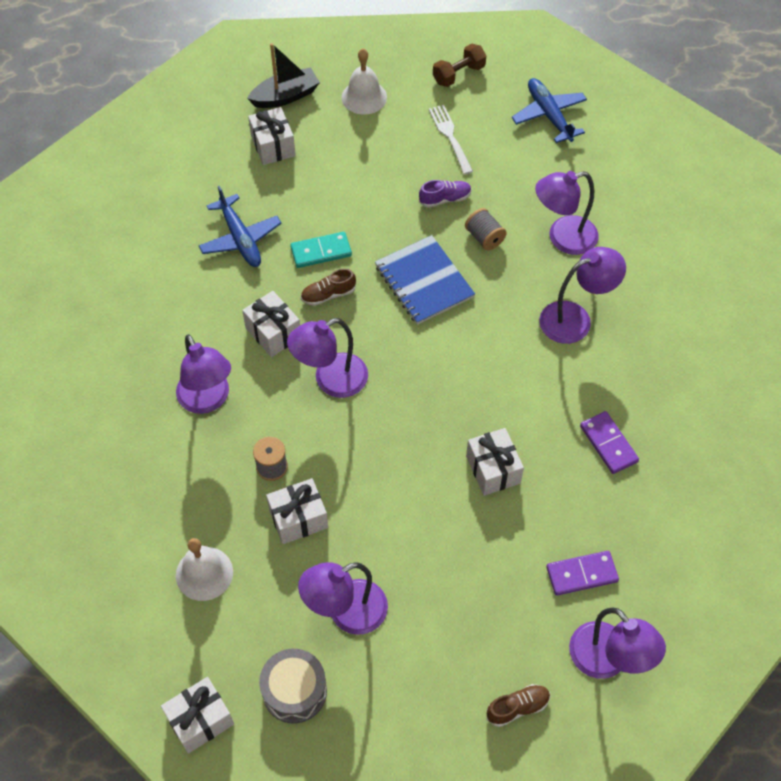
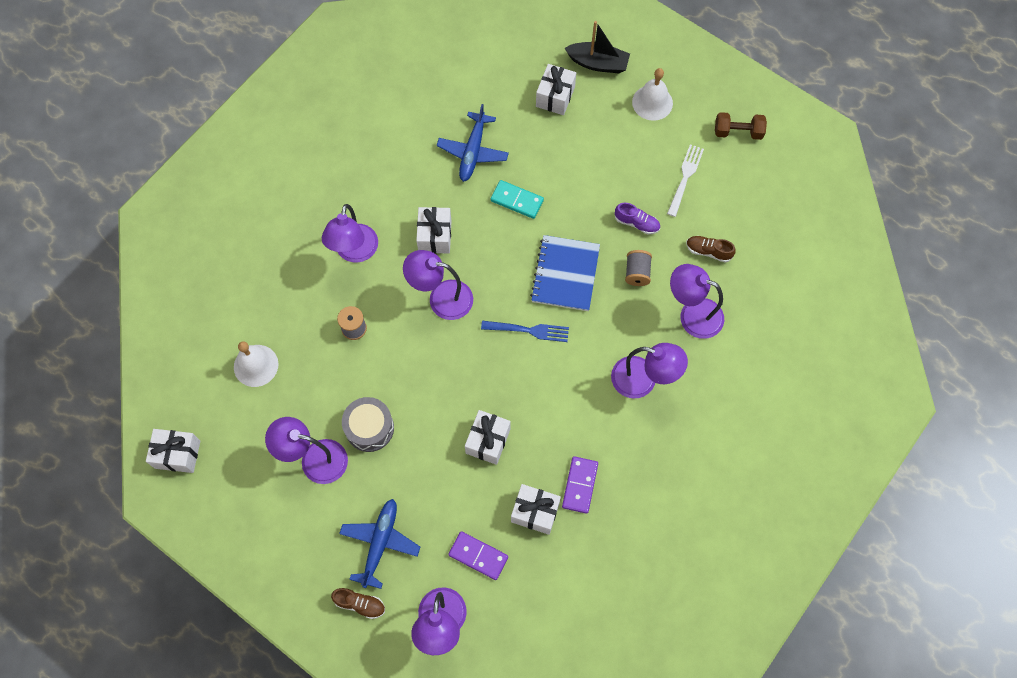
camera: 40 degrees right, 10 degrees up
(294, 691) = (243, 482): grey drum -> grey drum (369, 428)
(298, 518) = (340, 375): white gift -> white gift (535, 512)
(328, 295) = (493, 236): brown shoe -> brown shoe (708, 251)
(437, 350) = (528, 330): none -> blue fork
(549, 115) = (774, 212): blue plane -> blue plane (380, 543)

